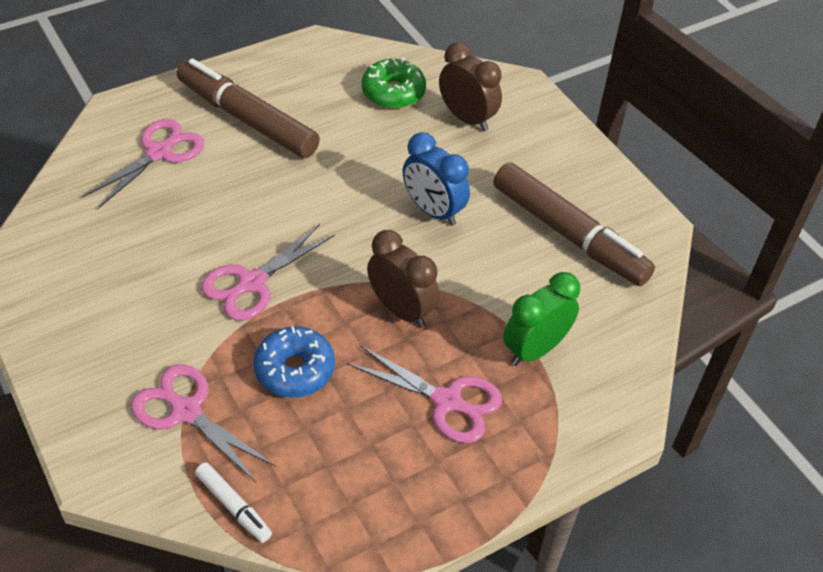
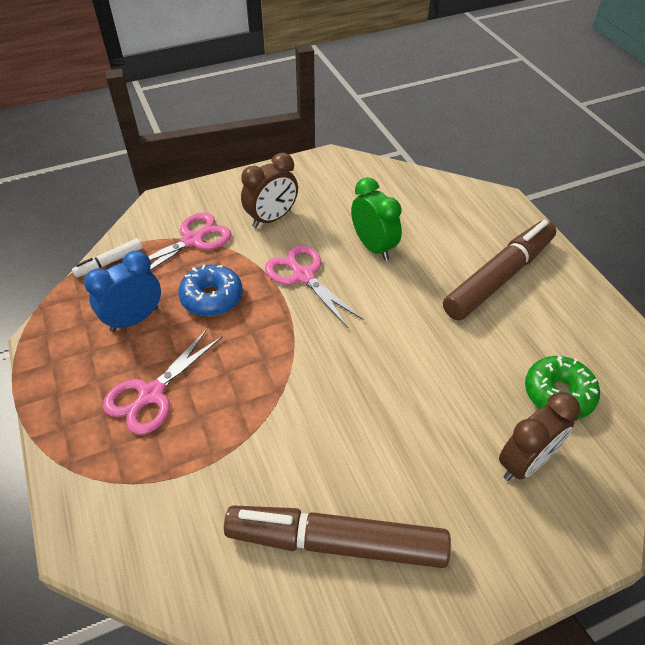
camera: 100 degrees right, 0 degrees up
(159, 153) = (450, 224): pink scissors -> none
(401, 310) = (257, 371): brown clock -> brown clock (272, 218)
(433, 211) = (378, 411): blue clock -> blue clock (134, 319)
(535, 349) = (186, 475): green clock -> green clock (373, 247)
(569, 234) = (336, 542): brown marker -> brown marker turned 45 degrees clockwise

